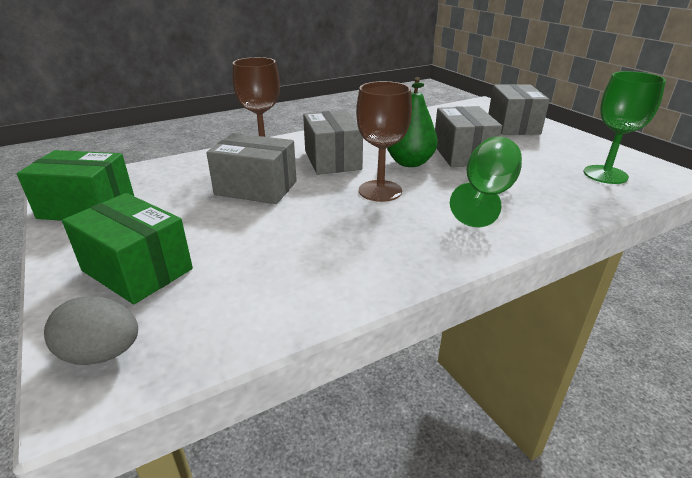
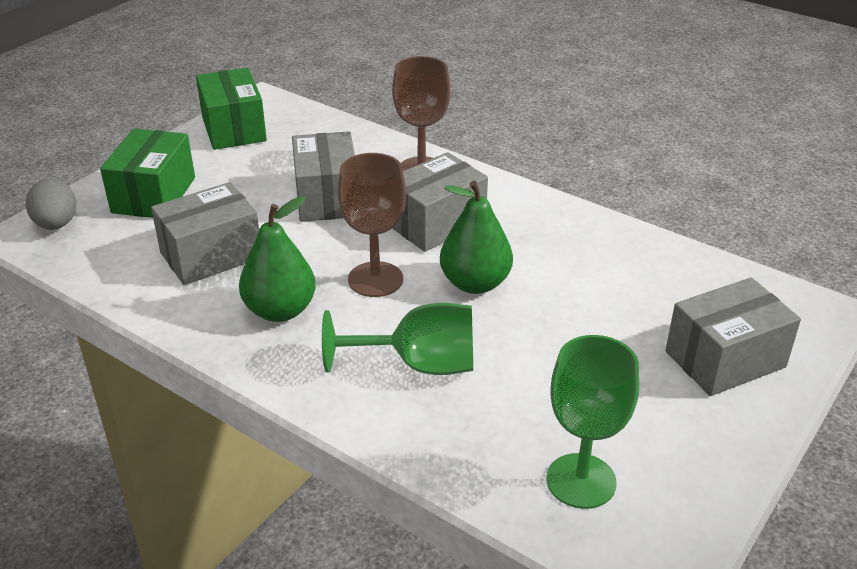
camera: 65 degrees right, 5 degrees up
(391, 234) = (280, 311): none -> green pear
(462, 154) = (543, 323): grey box -> grey box (211, 255)

